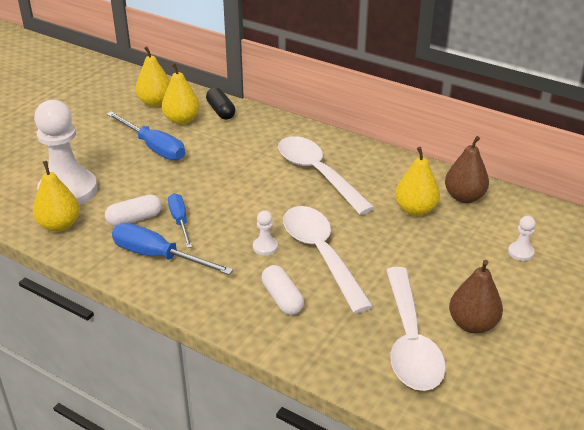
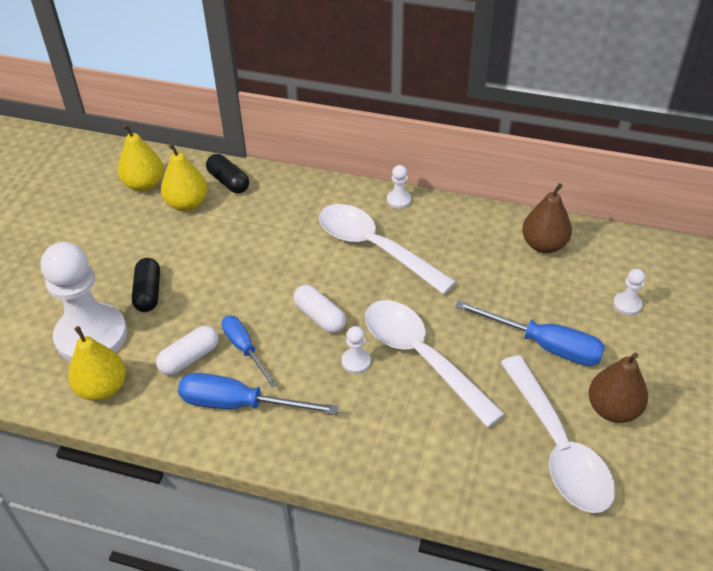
camera: 15 degrees left, 10 degrees up
(124, 171) = (148, 293): none -> black capsule
(153, 147) = (170, 251): blue screwdriver -> blue screwdriver (544, 345)
(282, 298) = (402, 427): white capsule -> white capsule (320, 317)
(353, 145) = (399, 200): none -> white pawn
(415, 210) = (499, 273): yellow pear -> none

